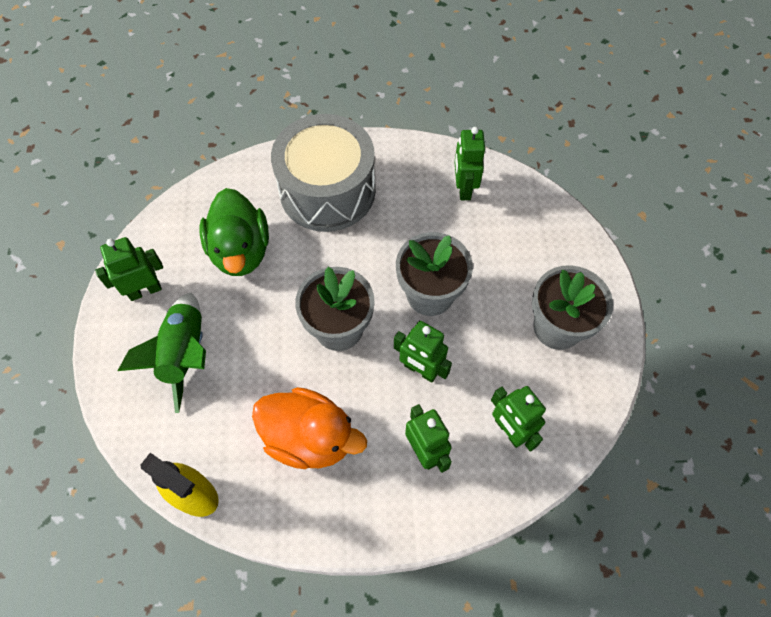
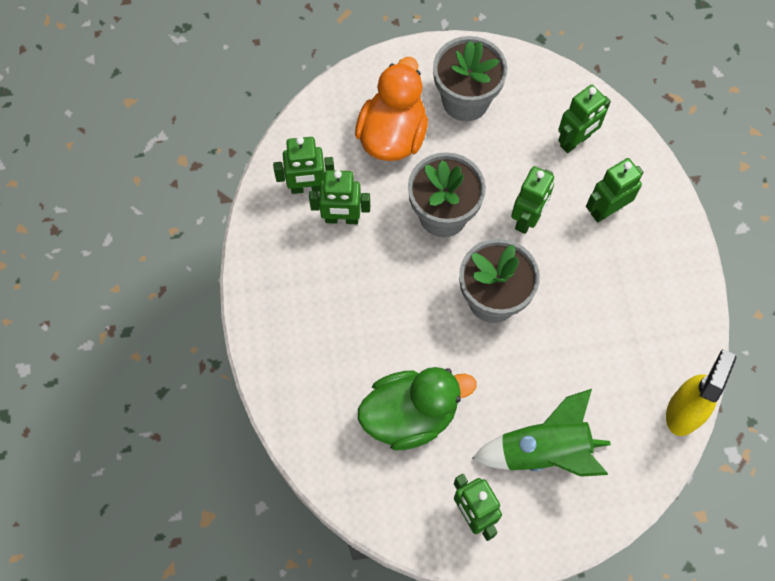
camera: 95 degrees left, 5 degrees up
(309, 438) = (611, 313): orange duck -> orange duck (393, 135)
(327, 190) = (320, 331): grey drum -> none
(431, 212) = (342, 219): none -> green robot

